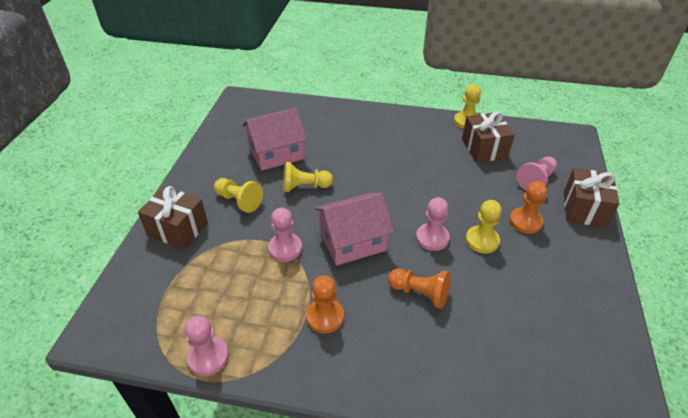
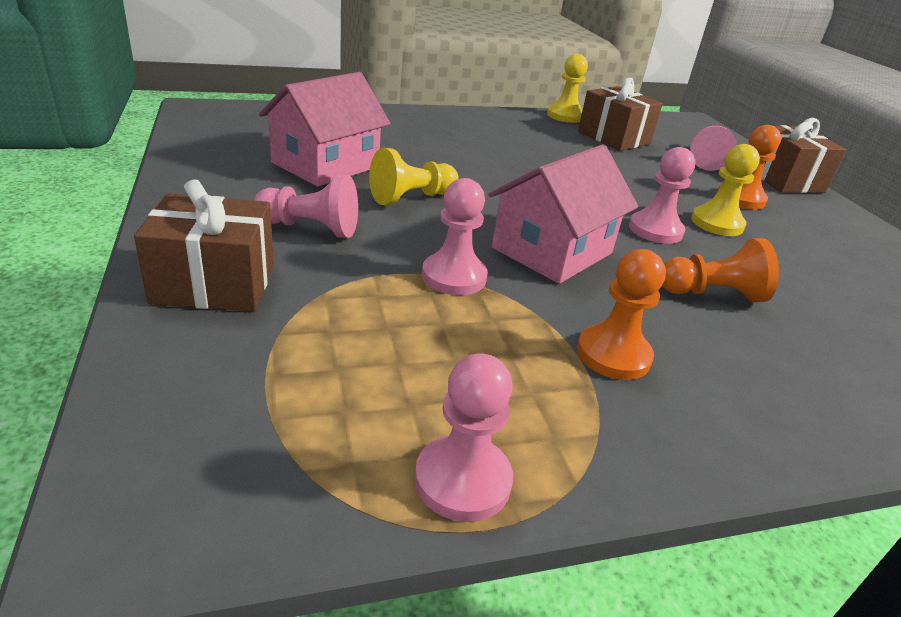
camera: 30 degrees left, 10 degrees down
(239, 201) = (310, 228): yellow pawn -> pink pawn

